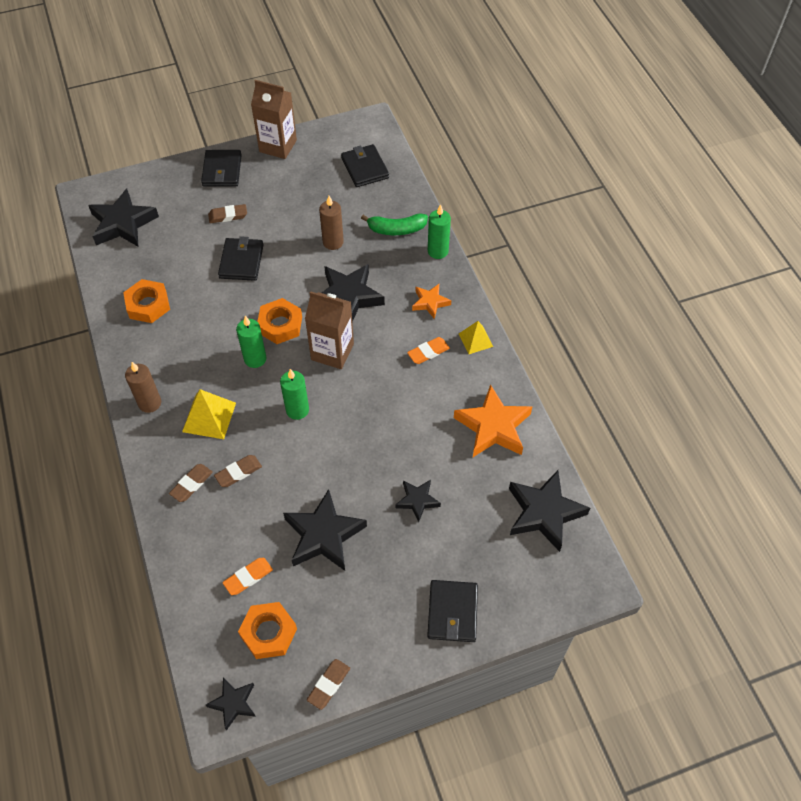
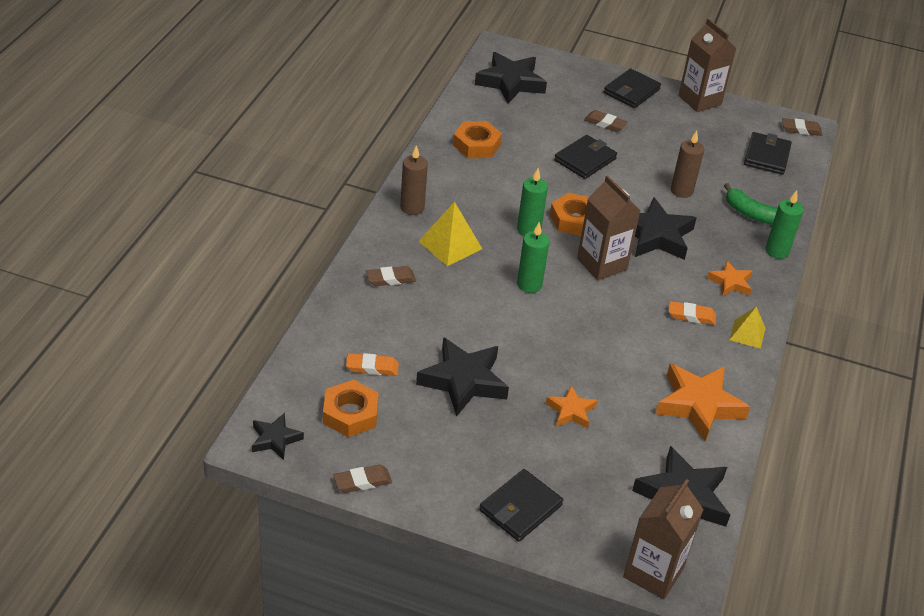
camera: 35 degrees right, 15 degrees down
(238, 472) = (436, 295): brown eraser -> brown eraser (801, 129)
(417, 500) = (571, 411): black star -> orange star
(575, 591) = (653, 573): none -> brown carton

